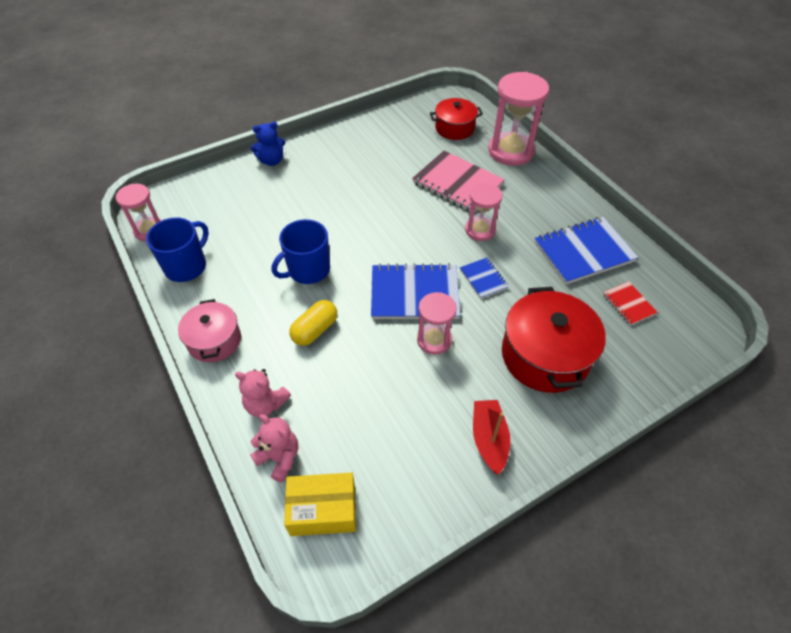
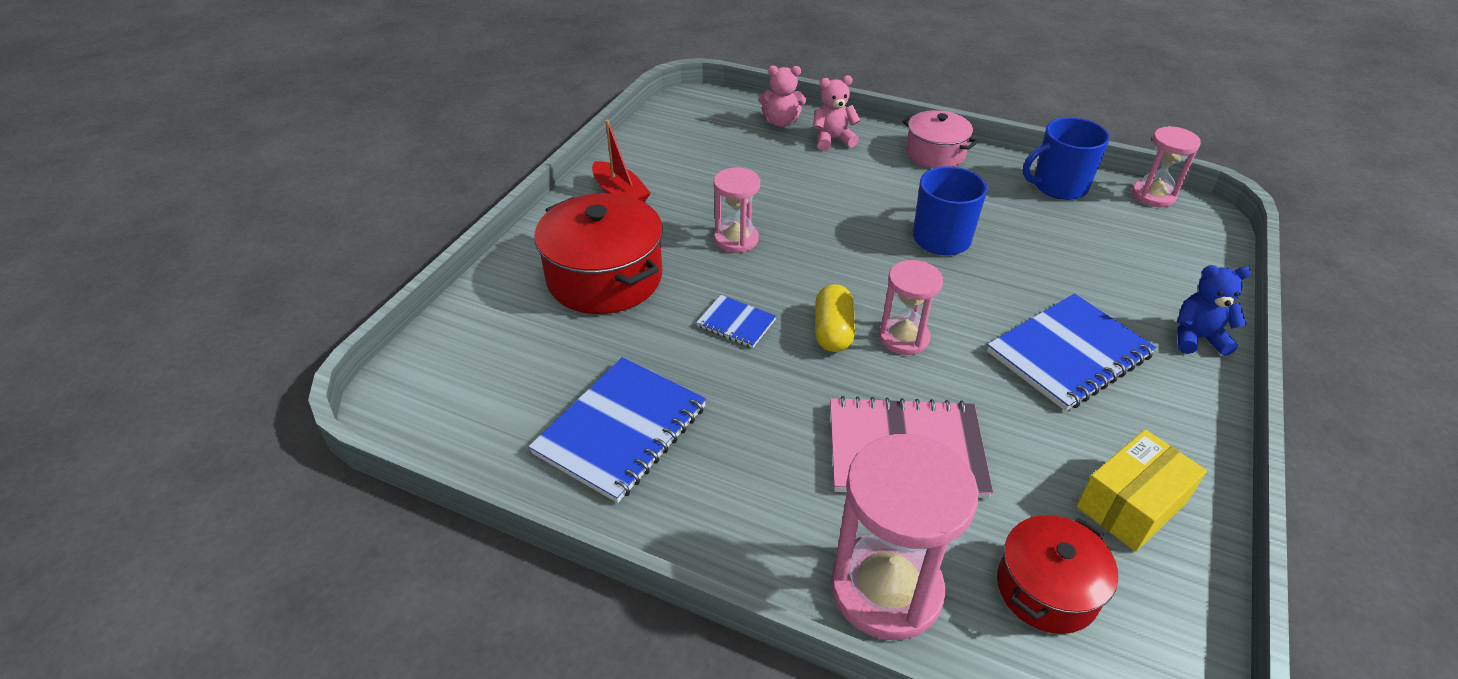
camera: 145 degrees right, 10 degrees down
(186, 266) = (1058, 186): blue mug -> blue mug turned 75 degrees clockwise
(271, 161) = (1197, 338): blue teddy bear -> blue teddy bear turned 60 degrees clockwise
(315, 330) = (861, 196): yellow capsule -> yellow capsule (833, 331)
(323, 510) = (718, 115): yellow box -> yellow box (1131, 504)
(414, 294) = (800, 269): blue notebook -> blue notebook (1068, 354)
(480, 230) = (797, 387): pink hourglass -> pink hourglass (903, 338)
(628, 304) = (522, 382): red notebook -> none

